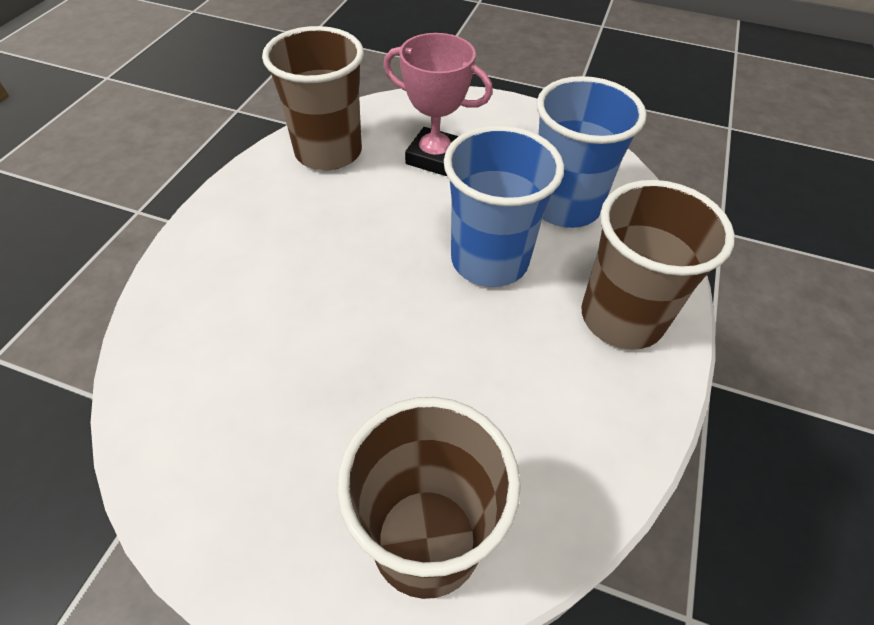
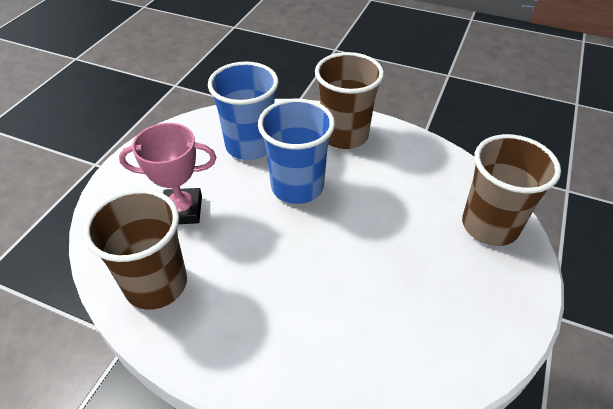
camera: 85 degrees left, 5 degrees down
(434, 157) = (182, 210): pink trophy -> pink trophy turned 60 degrees clockwise

